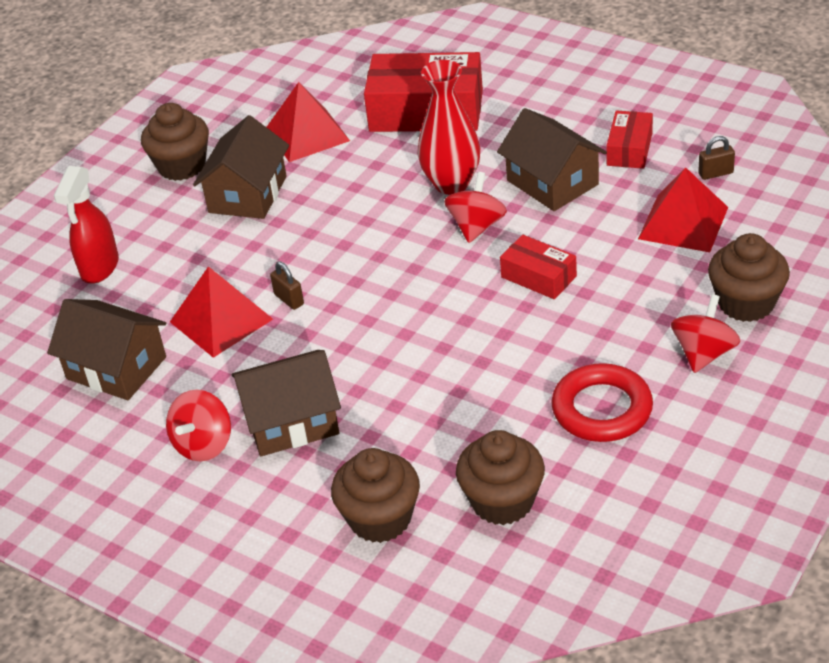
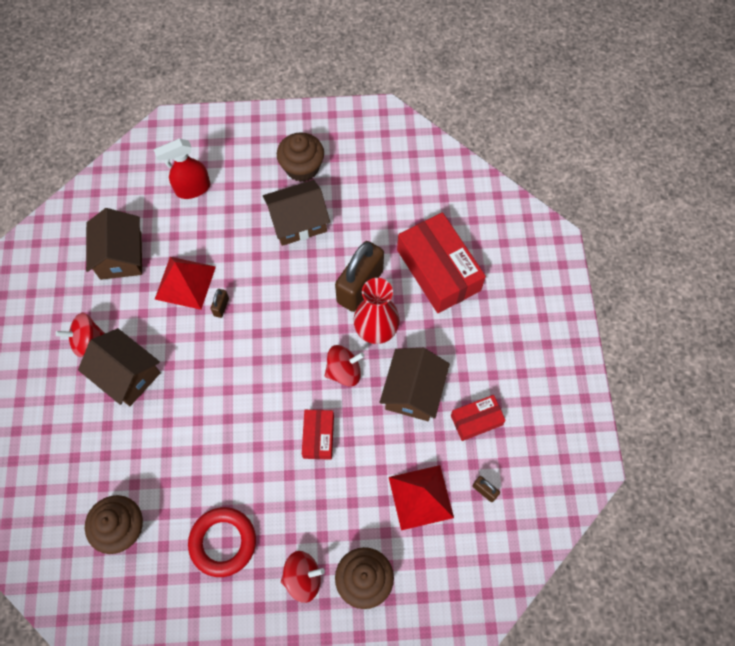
camera: 50 degrees right, 25 degrees up
(307, 134) = (373, 216): red pyramid -> none
(380, 519) = (79, 469): brown cupcake -> none
(384, 176) = (360, 286): none -> brown padlock

